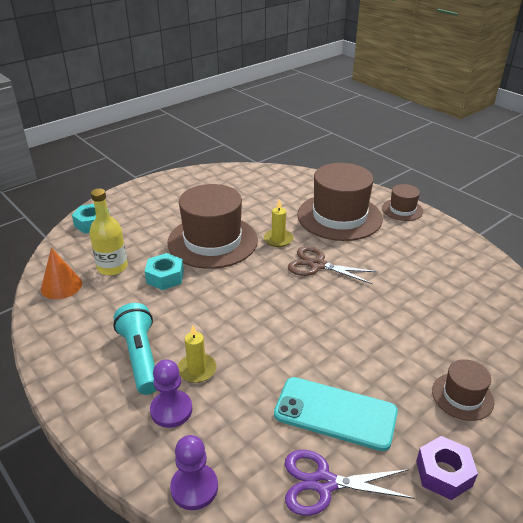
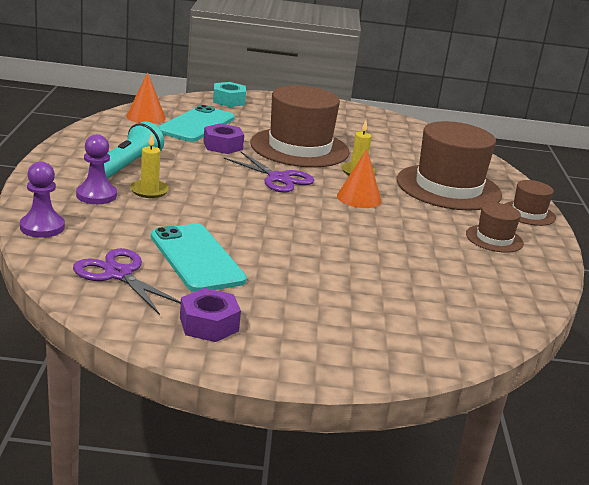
camera: 40 degrees right, 10 degrees down
(112, 267) = (197, 125): yellow bottle -> turquoise phone
(165, 277) = (223, 146): turquoise nut -> purple nut
(249, 283) = (278, 178): none -> purple scissors
(317, 265) = (359, 198): brown scissors -> orange cone
(462, 396) = (316, 311): brown hat -> brown hat (494, 239)

